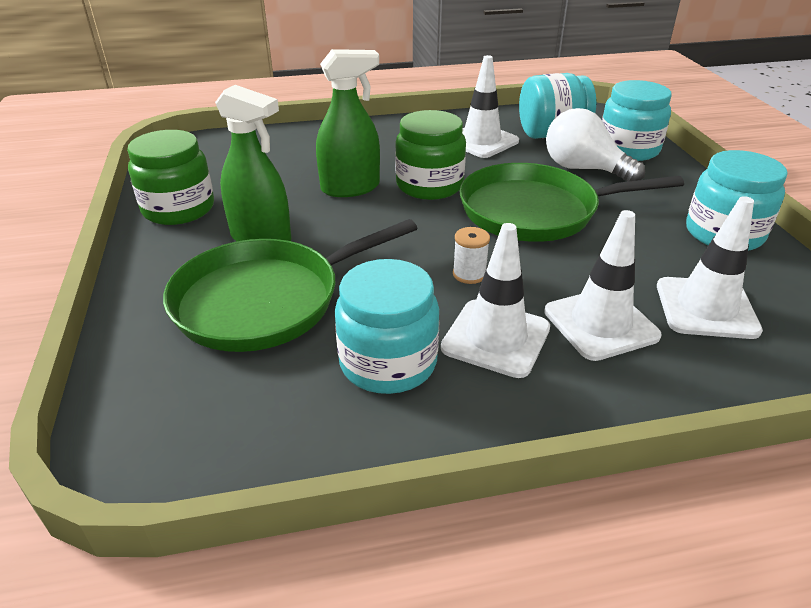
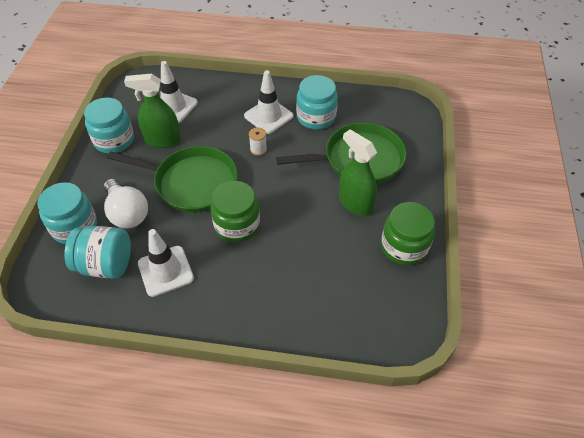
camera: 160 degrees left, 15 degrees up
(350, 188) = (288, 237): green spray bottle -> green spray bottle (162, 140)
(600, 324) = (222, 111): white traffic cone -> none

